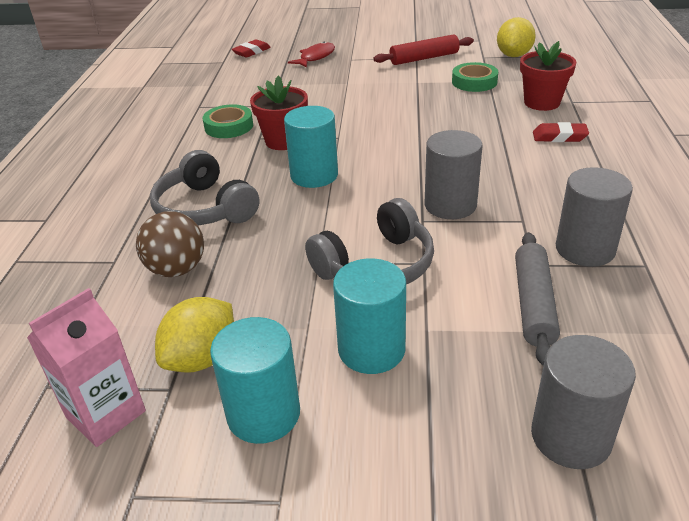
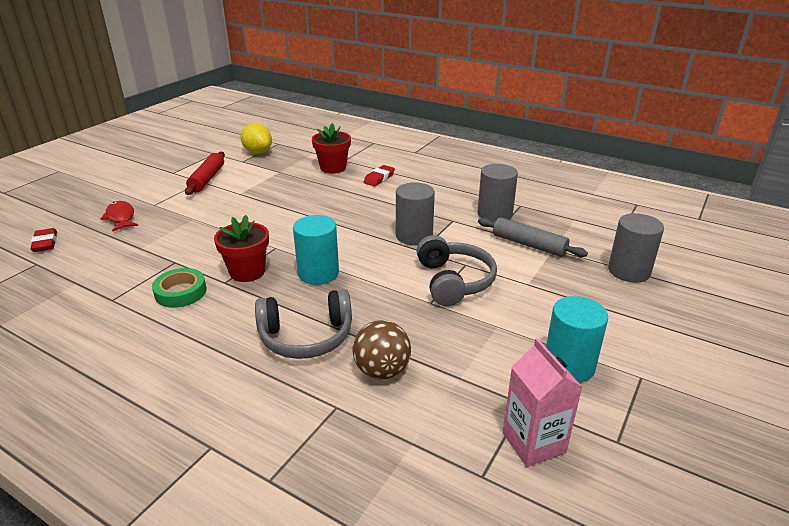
camera: 65 degrees left, 5 degrees down
(202, 358) = (500, 380): yellow lemon -> none
(371, 349) = (534, 308): turquoise cylinder -> none
(474, 82) = (273, 176): green tape -> none

